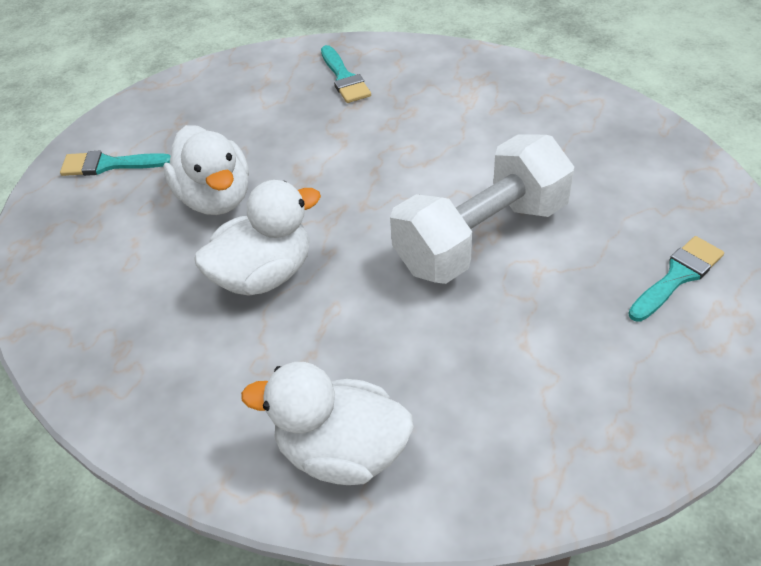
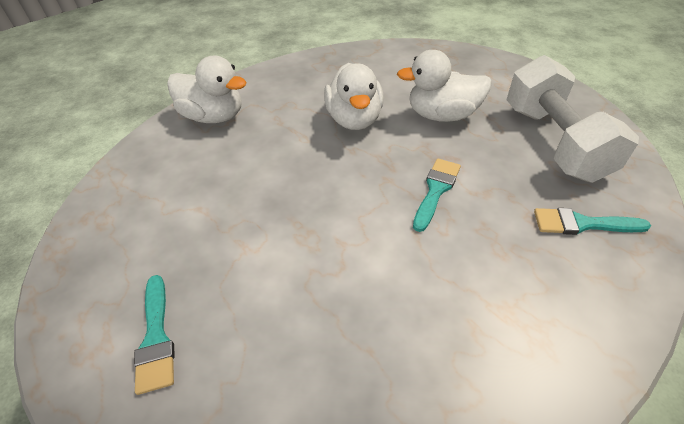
camera: 115 degrees right, 0 degrees up
(109, 165) = (506, 81): turquoise brush -> turquoise brush (436, 190)
(342, 452) = (214, 117): white duck -> white duck turned 75 degrees clockwise
(481, 237) = (304, 230): white dumbbell -> white dumbbell (553, 141)

